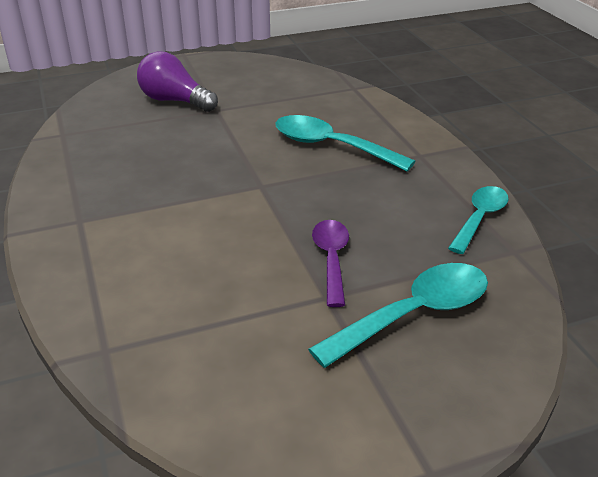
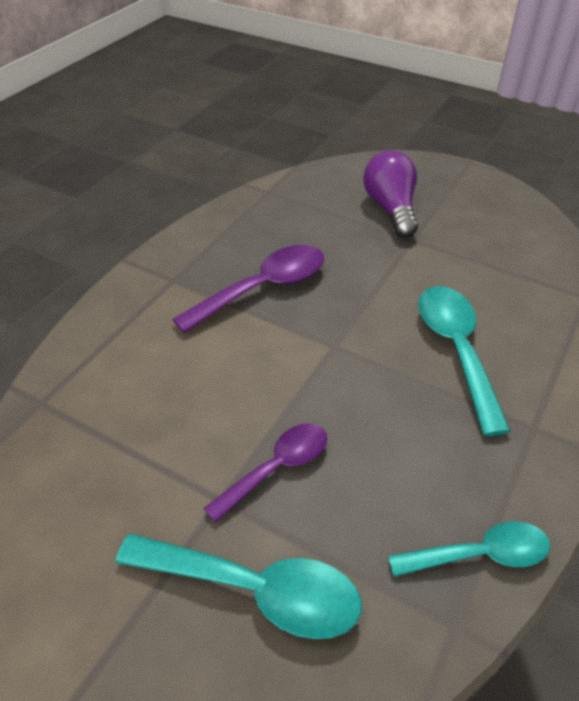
camera: 50 degrees right, 10 degrees up
(161, 186) = (263, 288): none -> purple spoon

